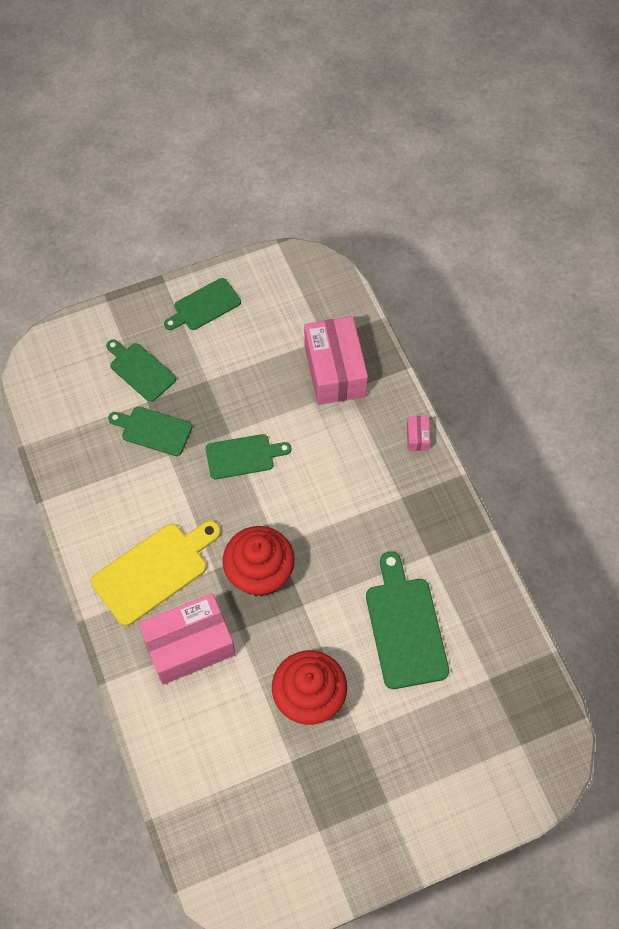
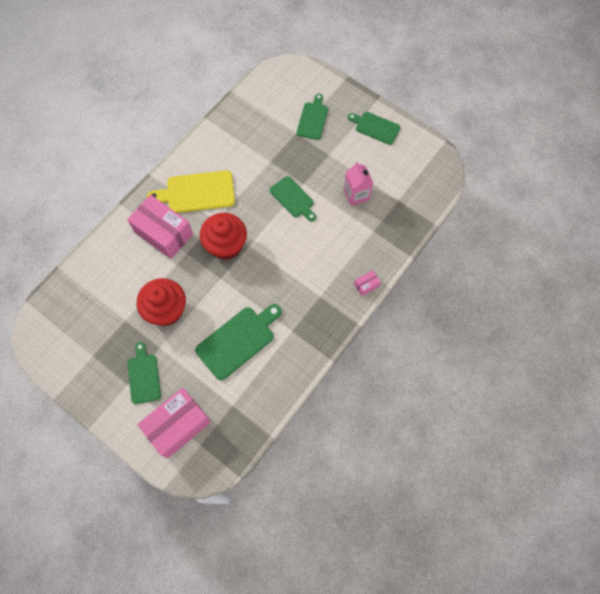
camera: 60 degrees right, 5 degrees up
(153, 430) = (280, 146): green cutting board -> green cutting board (144, 376)
(154, 571) = (197, 192): yellow cutting board -> yellow cutting board turned 150 degrees clockwise
(286, 380) = (356, 195): none -> pink carton
(335, 370) = (380, 217): pink box -> pink box (178, 425)

